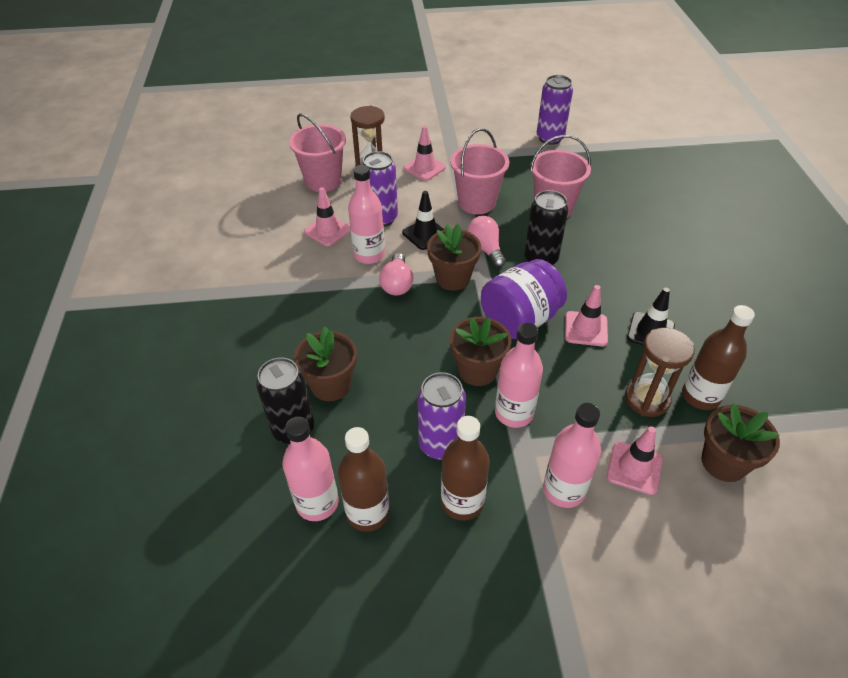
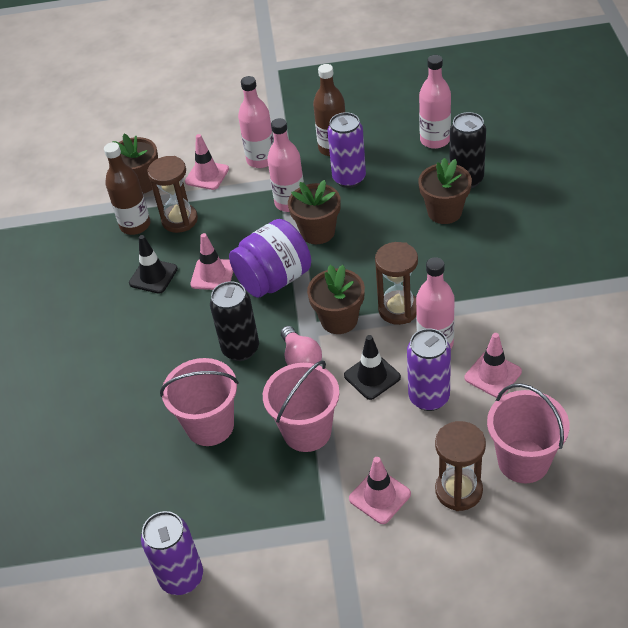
camera: 175 degrees left, 0 degrees up
(368, 513) = (398, 138): brown bottle -> none
(397, 284) = (398, 309): pink light bulb -> brown hourglass

